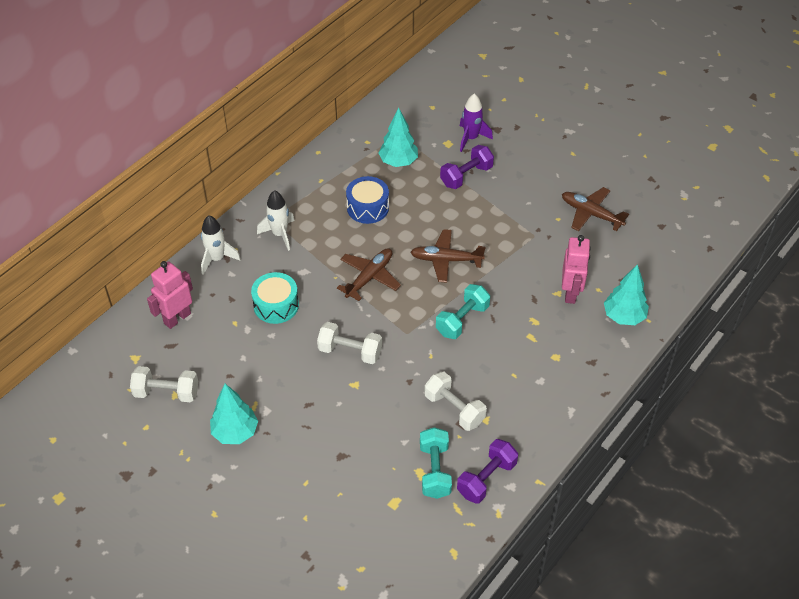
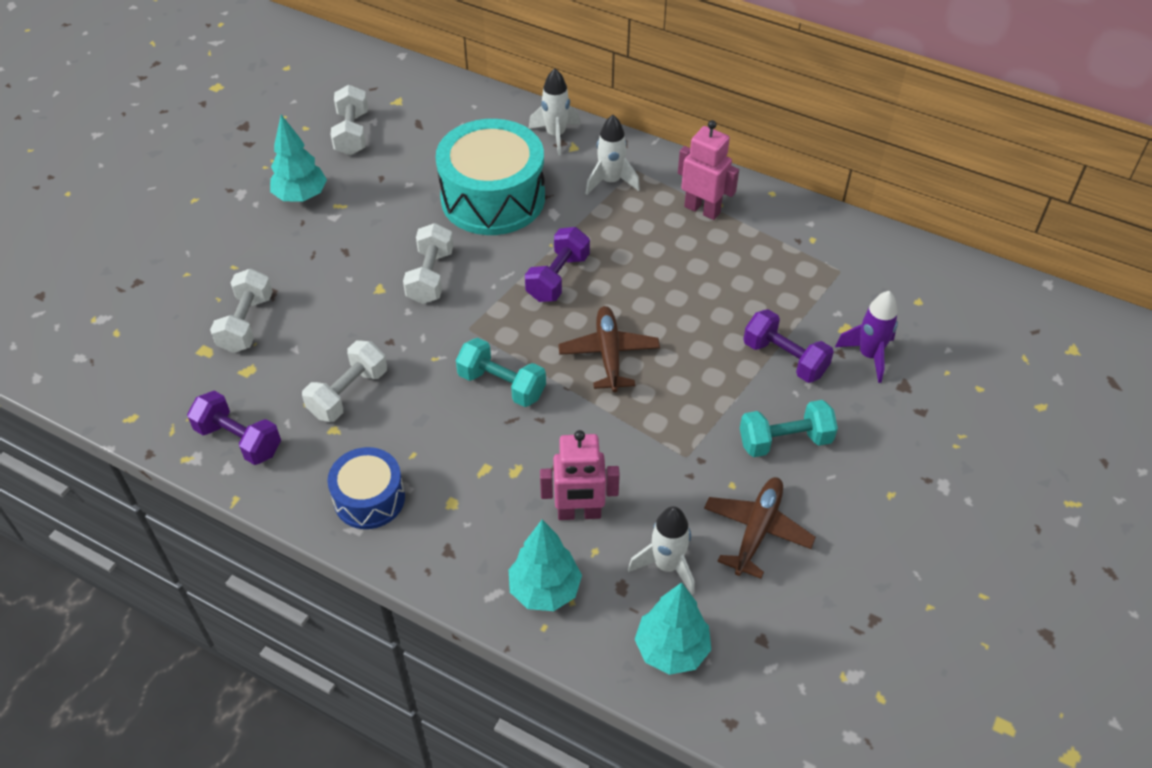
camera: 80 degrees right, 0 degrees up
(177, 318) = (458, 121): pink robot -> pink robot (702, 209)
(276, 305) = (493, 198): turquoise drum -> turquoise drum, size x1.81
(368, 207) = (684, 258): blue drum -> blue drum (369, 498)
(369, 277) = (558, 277): brown plane -> purple dumbbell
(372, 473) = (246, 323): none -> white dumbbell
(398, 162) = (784, 278): turquoise tree -> turquoise tree (671, 650)
(434, 470) = (251, 384): turquoise dumbbell -> turquoise dumbbell (784, 441)
(611, 258) = (667, 565): none -> white rocket

